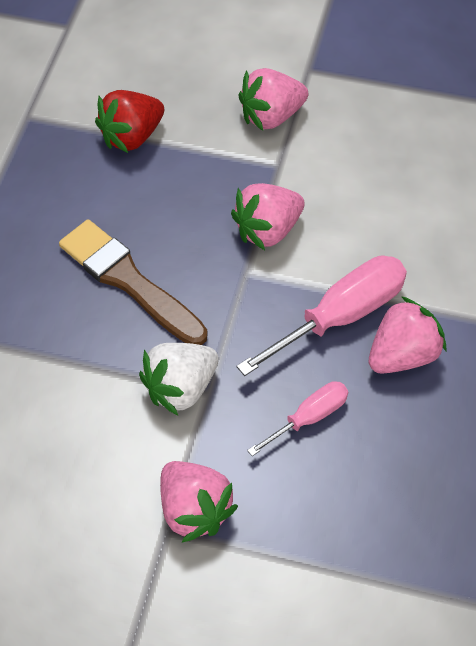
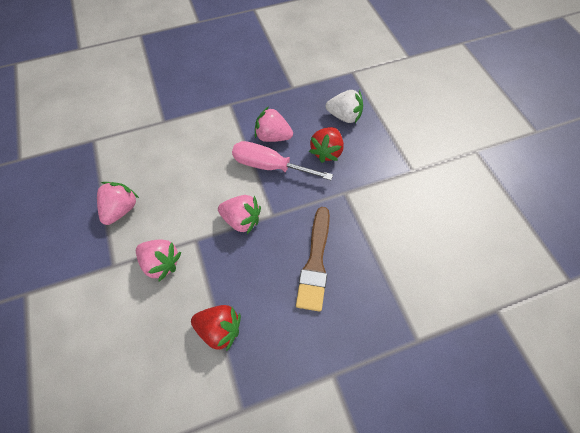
camera: 125 degrees left, 5 degrees up
(181, 388) = (351, 203): white strawberry -> white strawberry (344, 116)
(194, 510) = (397, 166): pink strawberry -> pink strawberry (121, 209)
(309, 418) = (326, 152): pink screwdriver -> red strawberry

